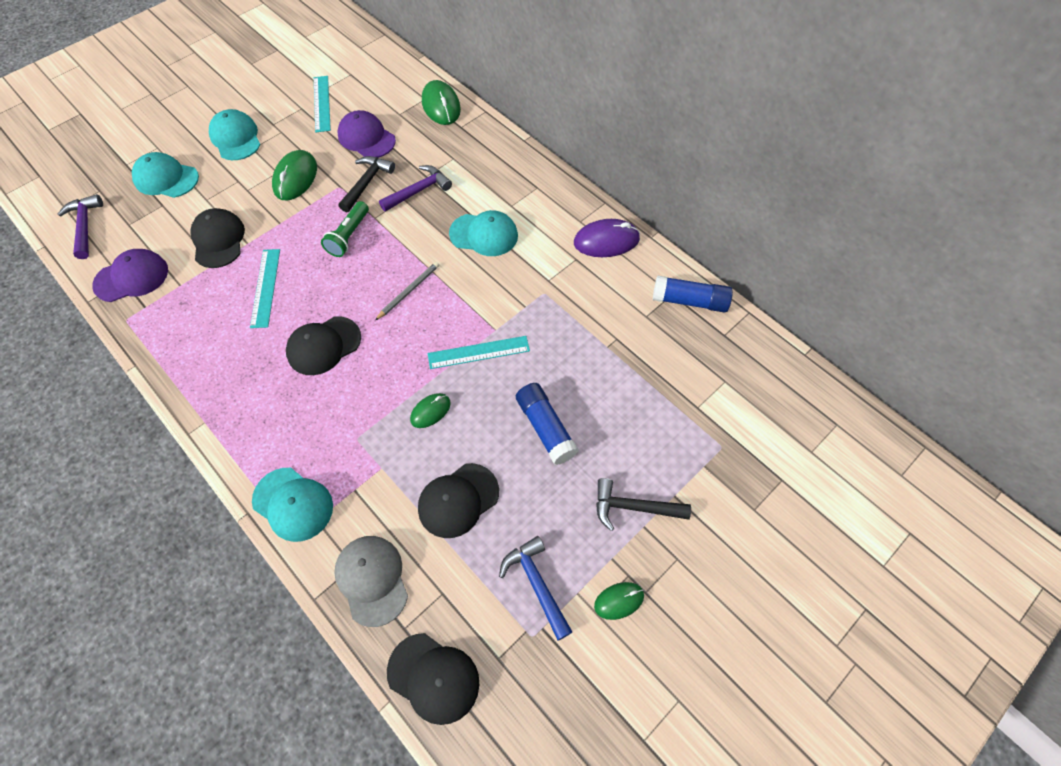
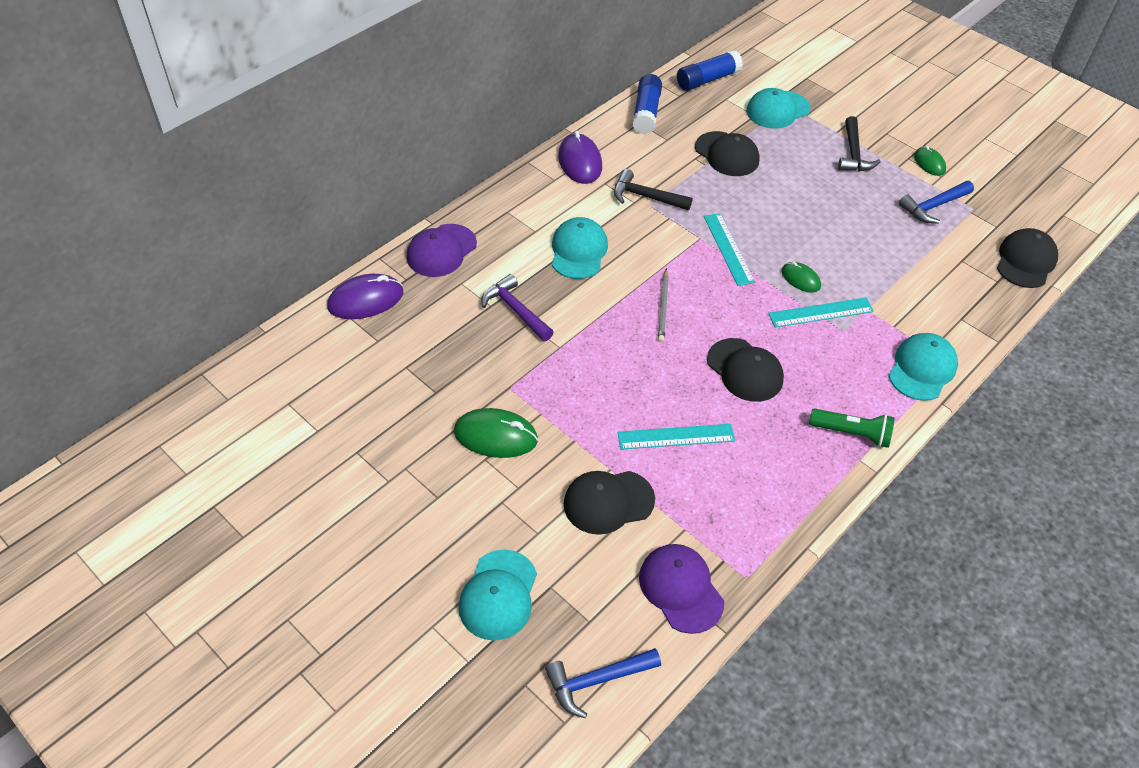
camera: 95 degrees left, 10 degrees down
(85, 226) = (596, 681): purple hammer -> blue hammer
(236, 138) = (416, 522): turquoise cap -> turquoise cap (777, 110)
(322, 103) = (349, 428): turquoise ruler -> turquoise ruler (820, 312)
(349, 236) = (590, 367): green flashlight -> green flashlight (851, 433)
(366, 138) = (422, 370): purple cap -> purple cap (441, 251)
(367, 183) = (503, 360): black hammer -> black hammer (645, 197)
(372, 580) = (968, 305): grey cap -> none
(408, 291) = (663, 307): grey pencil -> grey pencil turned 120 degrees counterclockwise
(441, 106) = (365, 300): green mouse -> purple mouse
(458, 500) = (881, 255): black cap -> black cap (727, 154)
(545, 428) = (797, 203): blue glue stick -> blue glue stick (707, 80)

